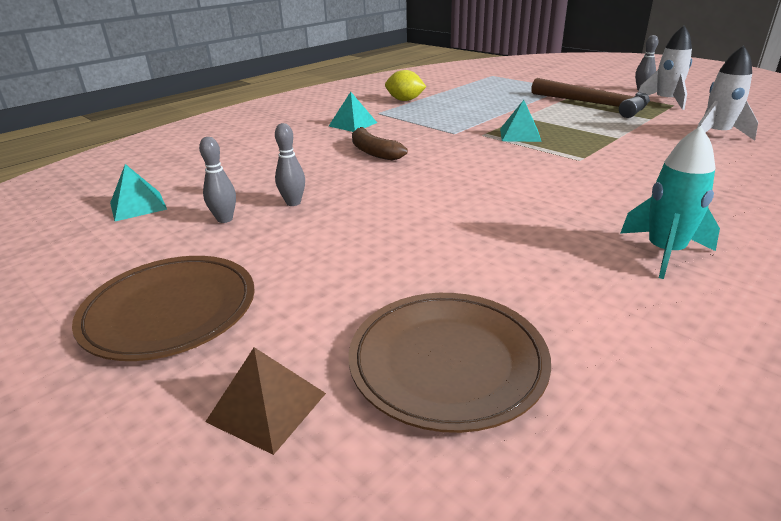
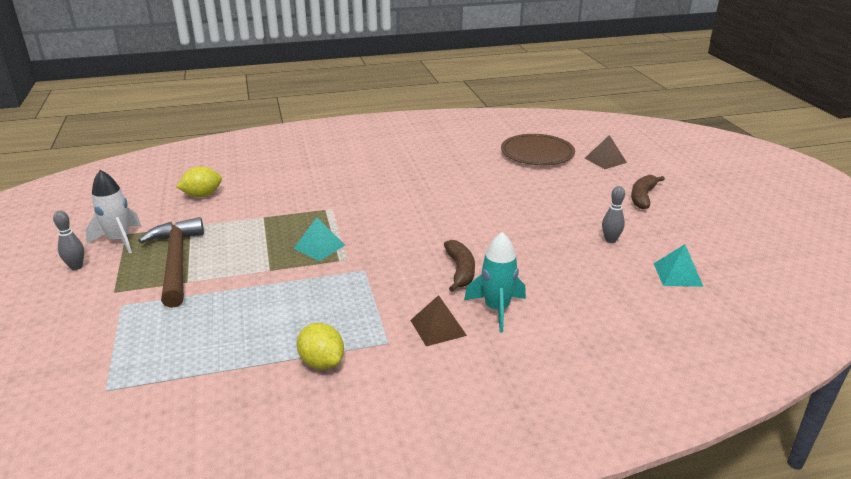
camera: 150 degrees left, 0 degrees up
(170, 311) = (642, 197): brown plate -> brown banana
(293, 203) = (559, 238): grey bowling pin -> none
(352, 124) = (438, 327): turquoise pyramid -> brown pyramid
(664, 252) = (403, 155): turquoise rocket -> turquoise rocket (496, 309)
(716, 135) = (202, 195): white rocket -> yellow lemon

